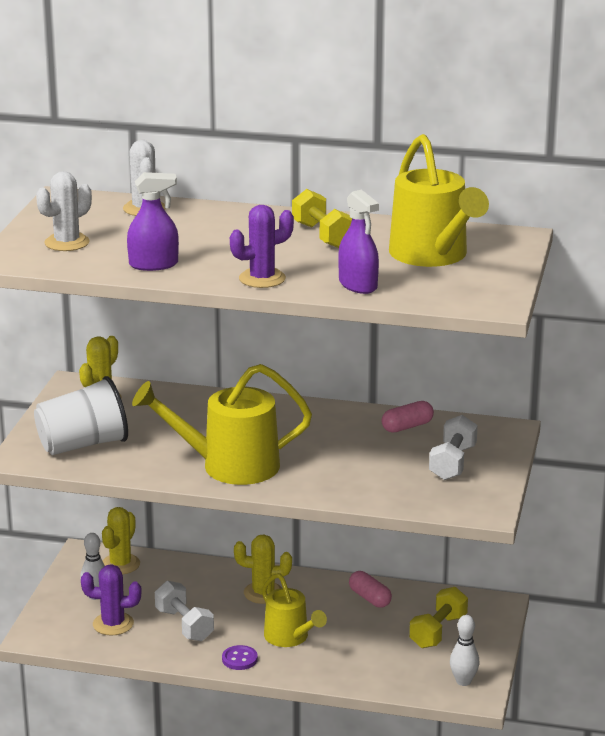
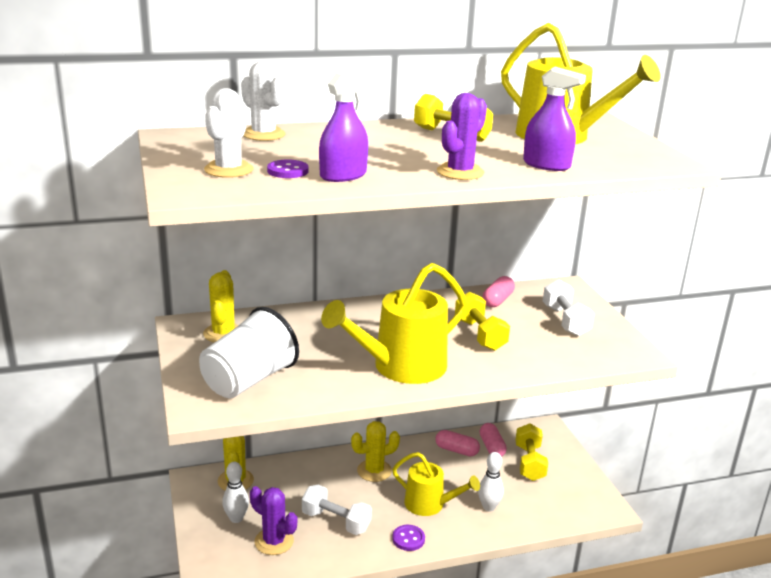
camera: 30 degrees left, 0 degrees up
(113, 252) = (288, 171): none -> purple button
(113, 624) = (274, 541): purple cactus -> purple cactus turned 60 degrees clockwise
(343, 455) = (480, 335): none -> yellow dumbbell
(412, 606) = (491, 447): none -> pink capsule
(463, 681) = (587, 499): white bowling pin -> white bowling pin (488, 507)

